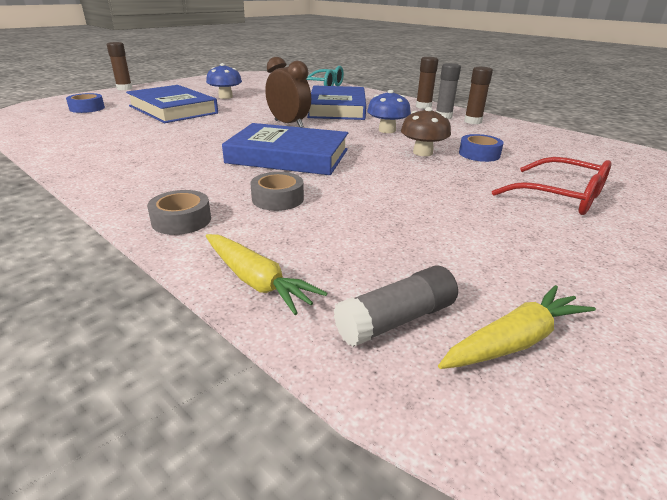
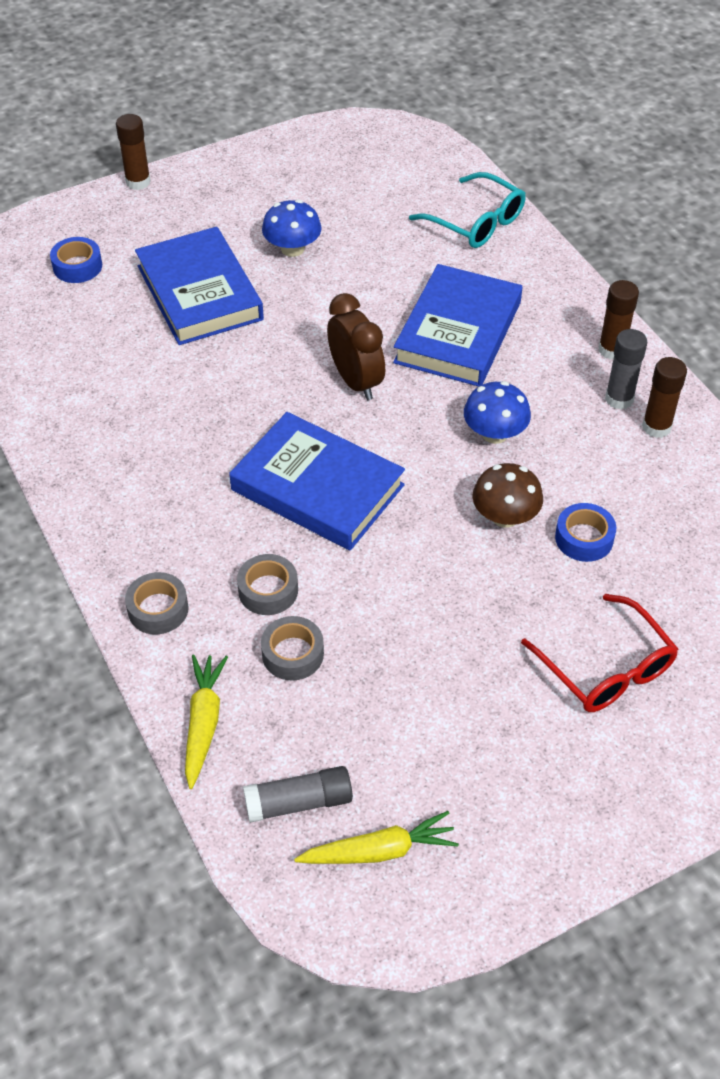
camera: 20 degrees right, 20 degrees up
(256, 281) = (203, 723): yellow carrot -> yellow carrot turned 150 degrees counterclockwise
(319, 225) = (292, 654): none -> grey tape

